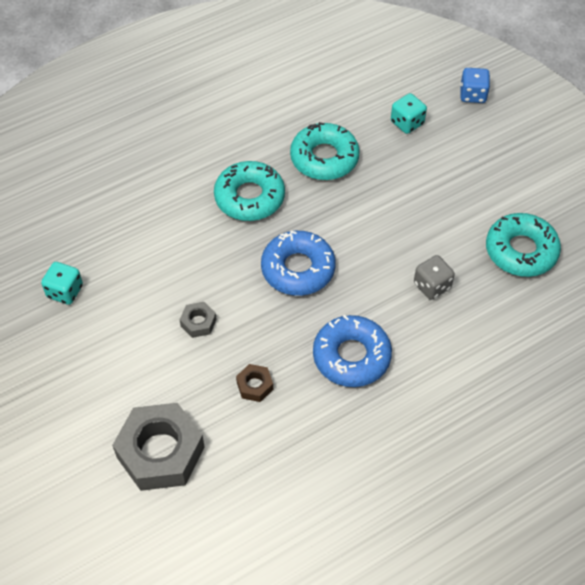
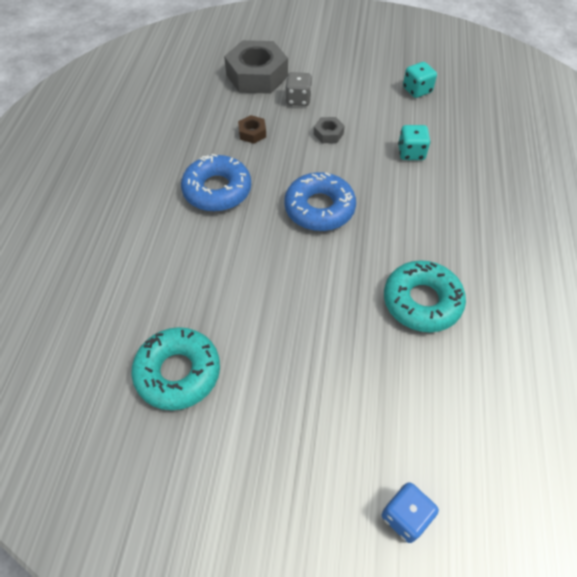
camera: 130 degrees right, 0 degrees up
(249, 197) = (419, 223): turquoise donut -> none
(407, 123) = (414, 407): turquoise dice -> turquoise dice (411, 153)
(432, 286) = (217, 278): grey dice -> grey dice (298, 99)

